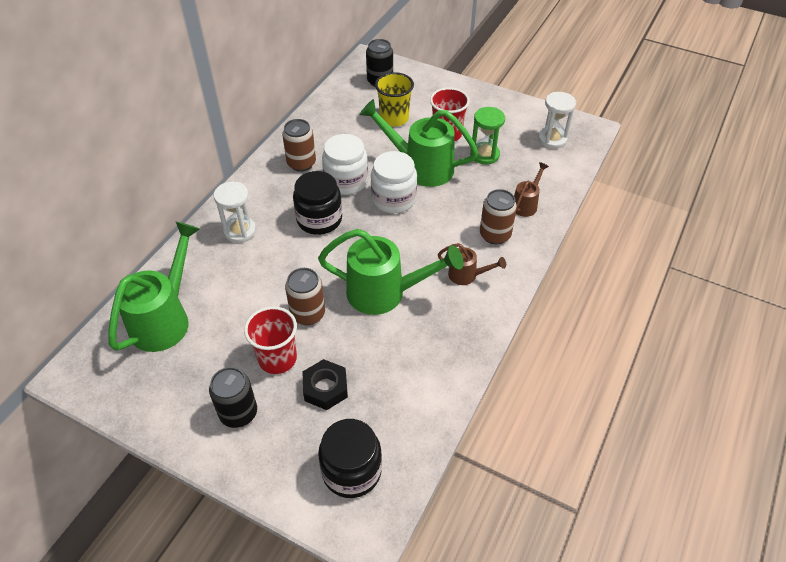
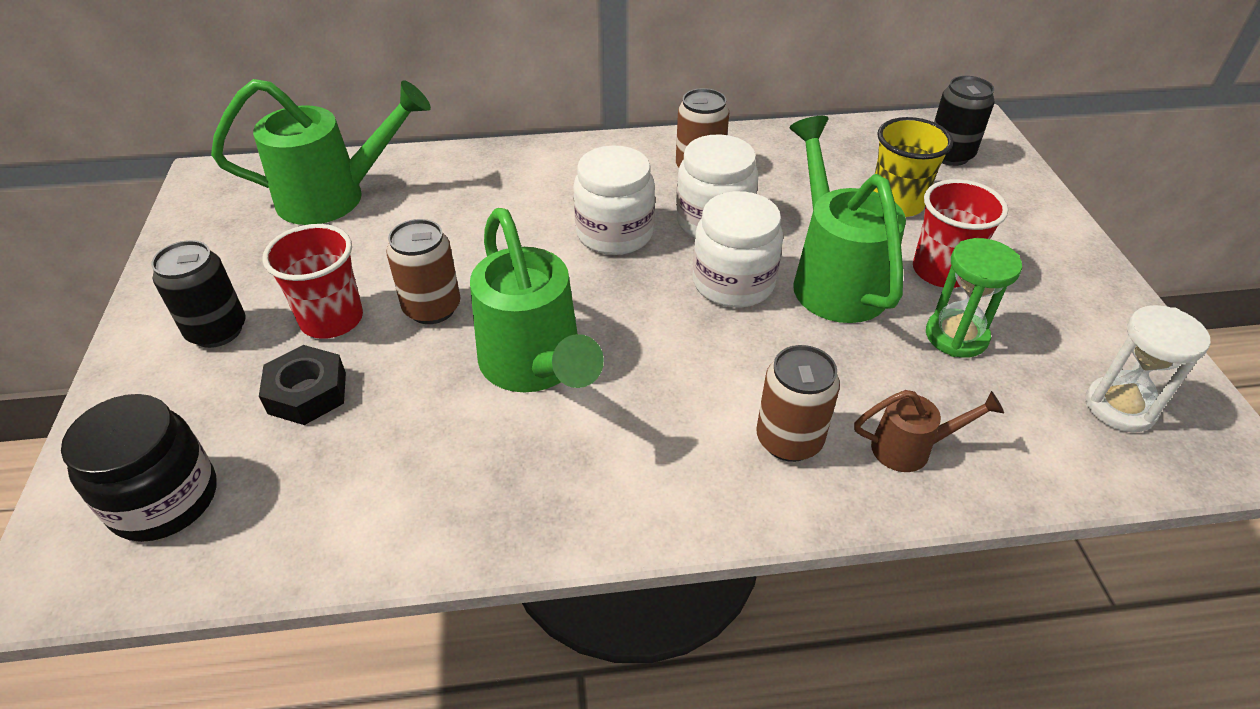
camera: 55 degrees right, 5 degrees down
(240, 231) = (526, 180): white hourglass -> none
(319, 219) = (614, 233): black jar -> white jar
(467, 275) = (659, 447): brown watering can -> none

